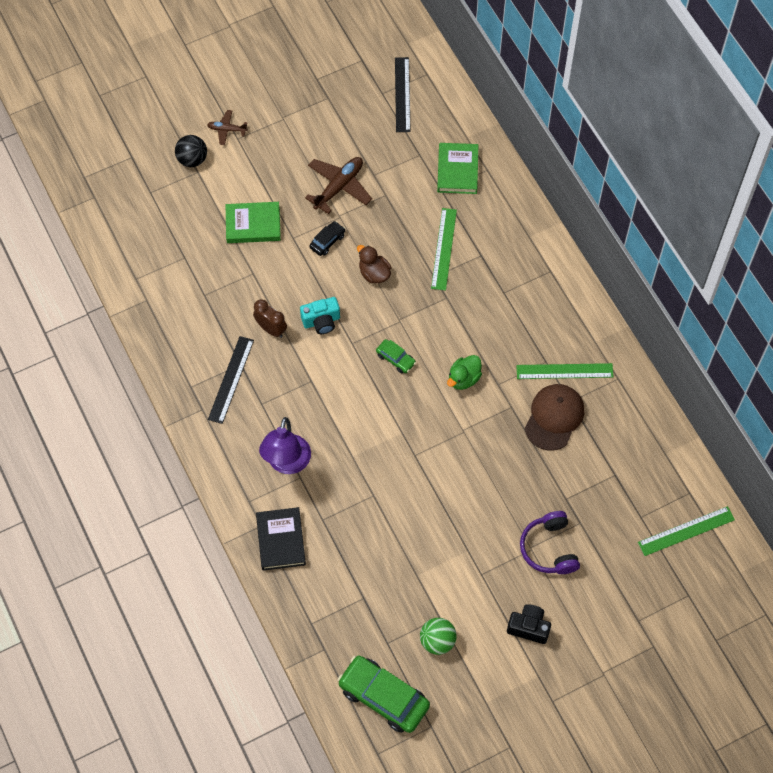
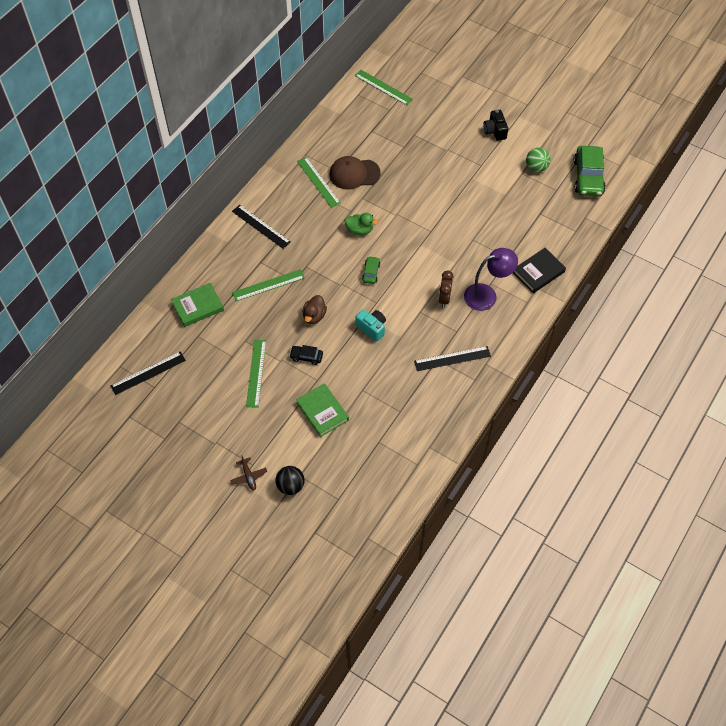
camera: 120 degrees left, 5 degrees down
(271, 329) = (398, 355): brown clock -> brown clock (444, 298)
(339, 187) = (256, 373): brown plane -> green ruler
(532, 279) = (261, 226): none -> black ruler
(549, 548) = (441, 142): purple headphones -> none

